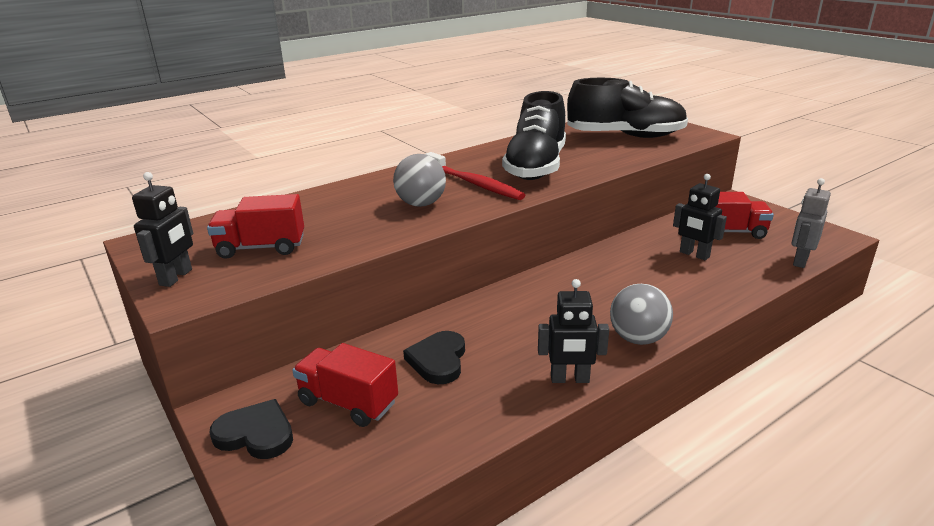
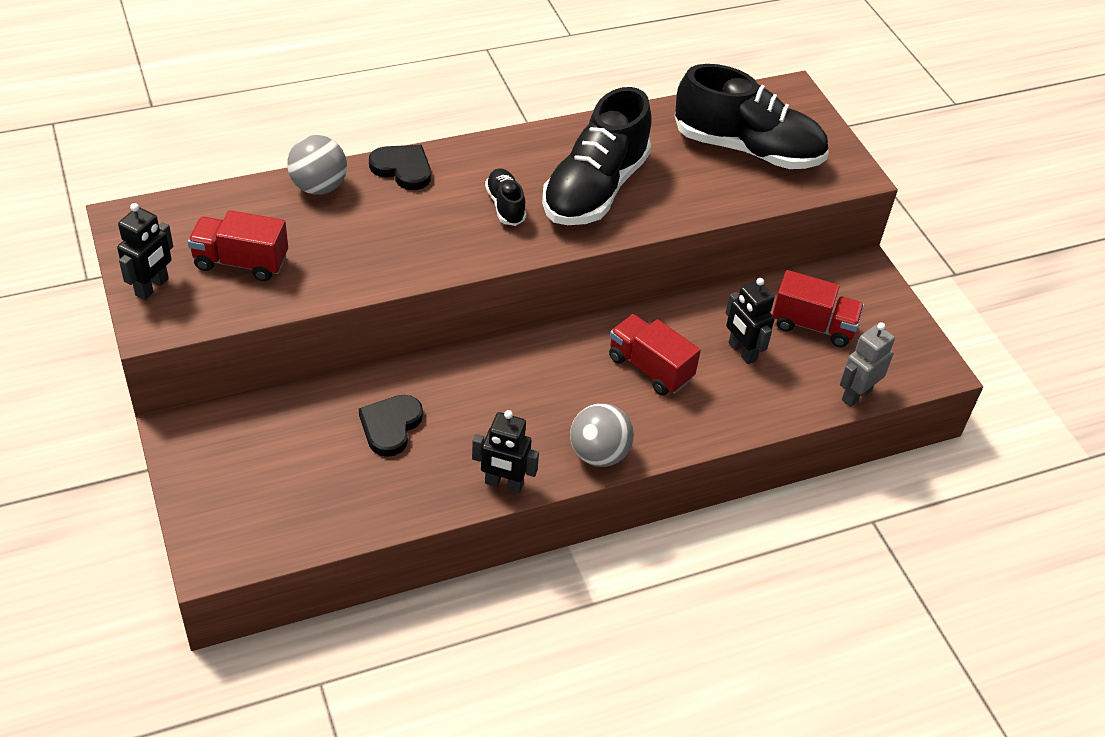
camera: 10 degrees right, 20 degrees up
(256, 434) = (203, 464): black heart -> black heart (402, 169)
(348, 403) = (290, 453): red truck -> red truck (650, 368)
(421, 204) = (429, 229): grey ball -> grey ball (319, 187)
(474, 184) = (505, 205): red toothbrush -> black shoe

